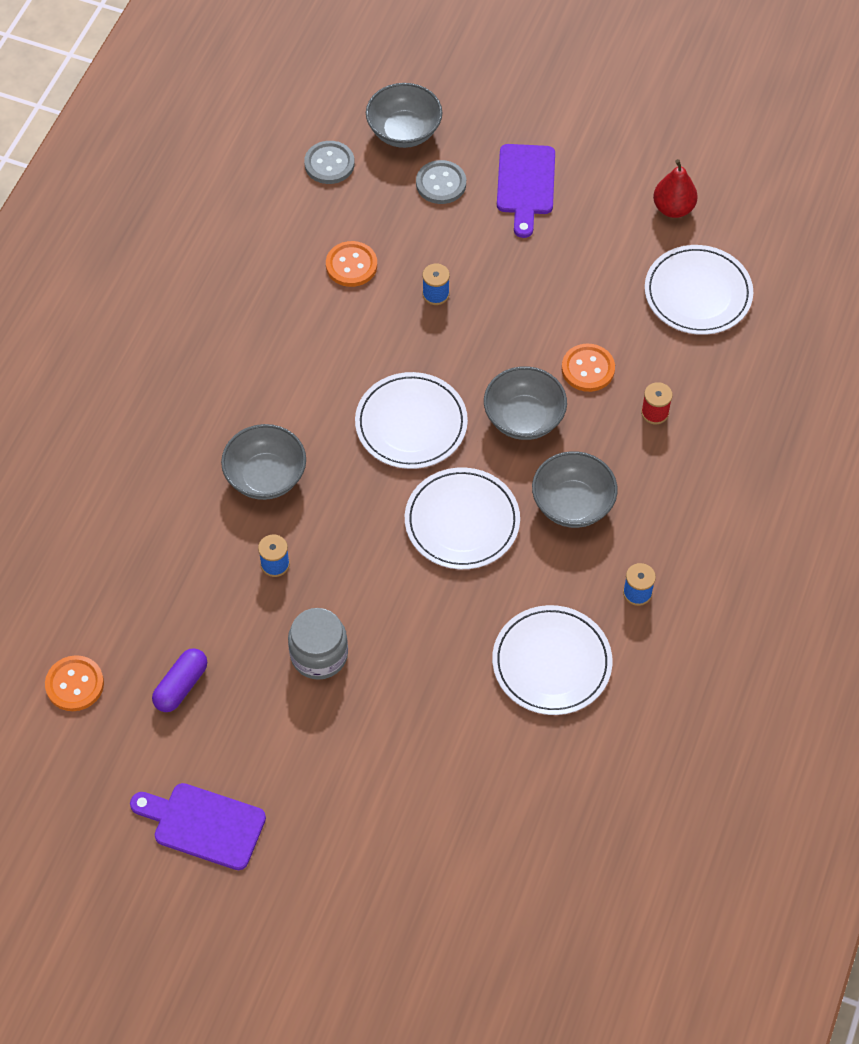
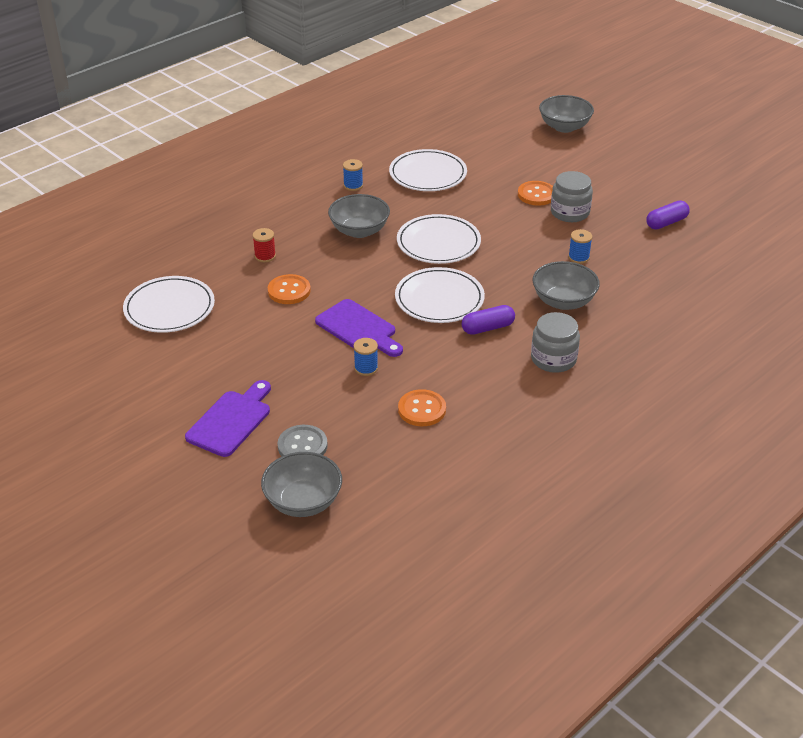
camera: 155 degrees left, 20 degrees down
(75, 684) = (738, 241): orange button -> orange button (536, 194)
(203, 825) = (672, 170): purple cutting board -> purple cutting board (359, 328)
(245, 382) = (553, 359): none -> grey jar
(329, 164) = (392, 497): grey button -> none
(335, 400) = (487, 328): none -> purple capsule
(524, 418) = (356, 279): grey bowl -> grey bowl (564, 127)
(673, 208) = (131, 365): red pear -> none

